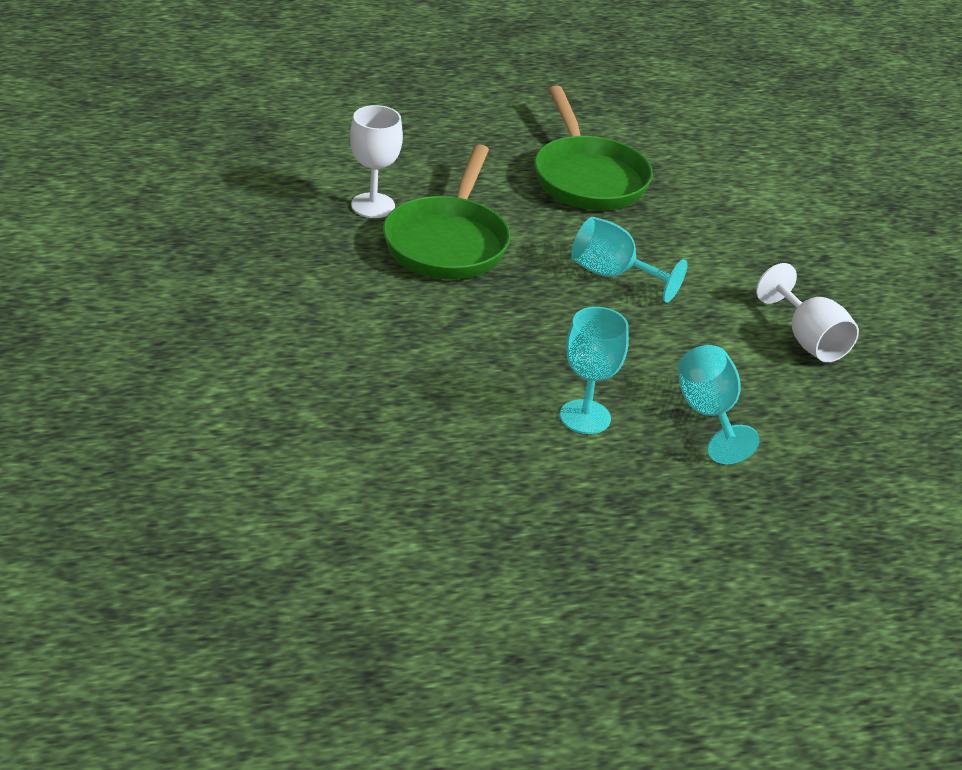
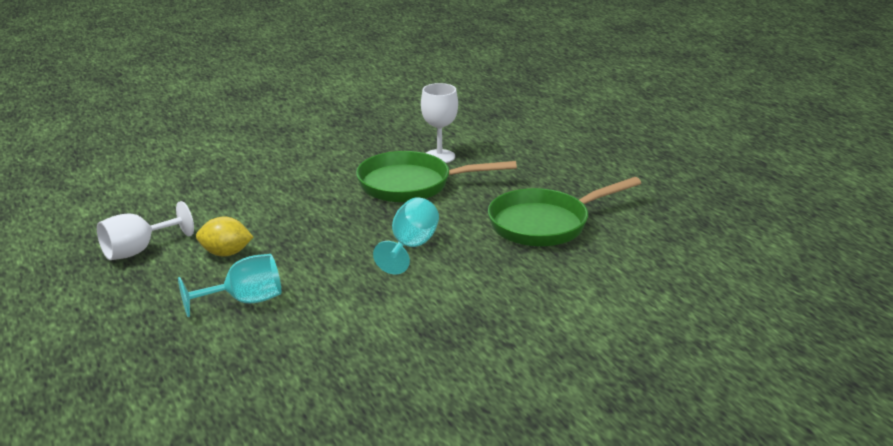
camera: 80 degrees right, 10 degrees down
(585, 417) = (225, 253): turquoise goblet -> yellow lemon
(808, 340) = (367, 341): white goblet -> white goblet (137, 251)

